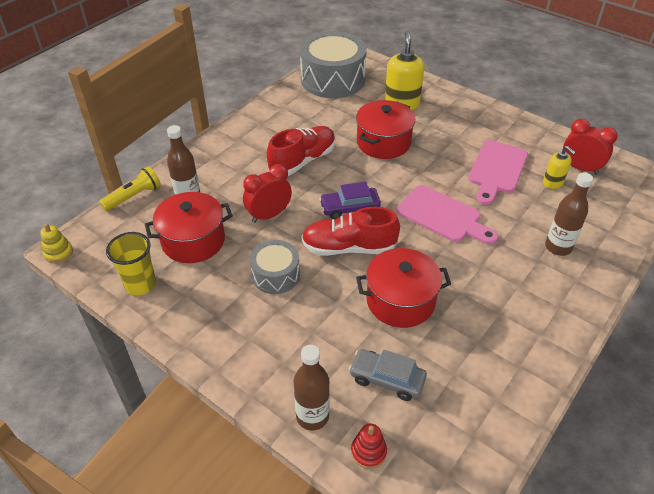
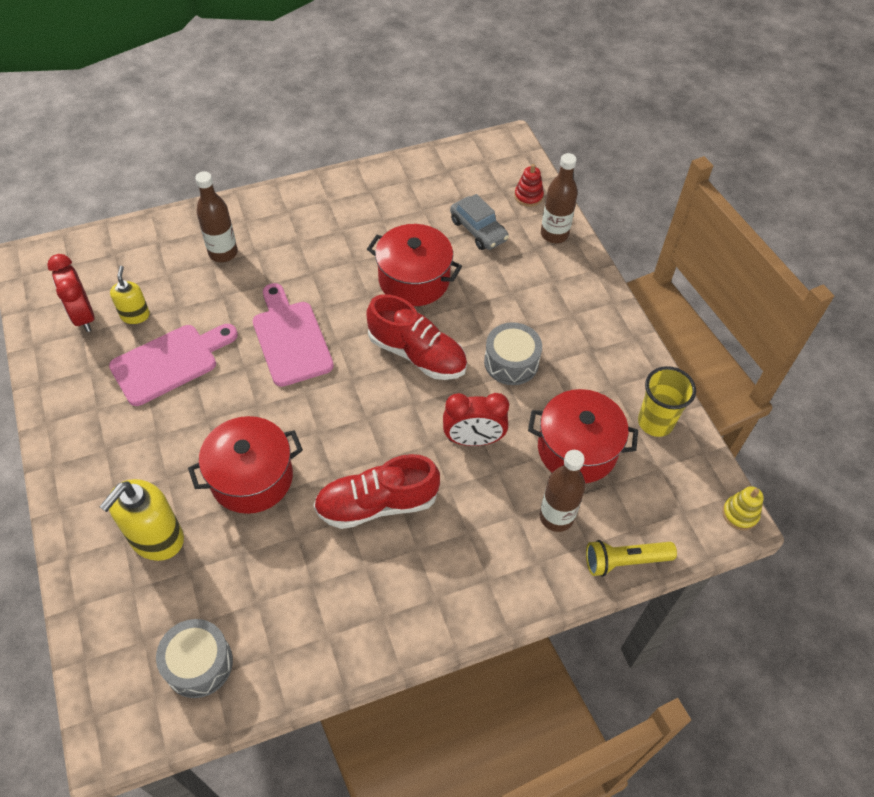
camera: 150 degrees left, 10 degrees up
(333, 79) = (198, 663): grey drum -> grey drum, size x0.55
(349, 208) = (378, 400): purple car -> none

